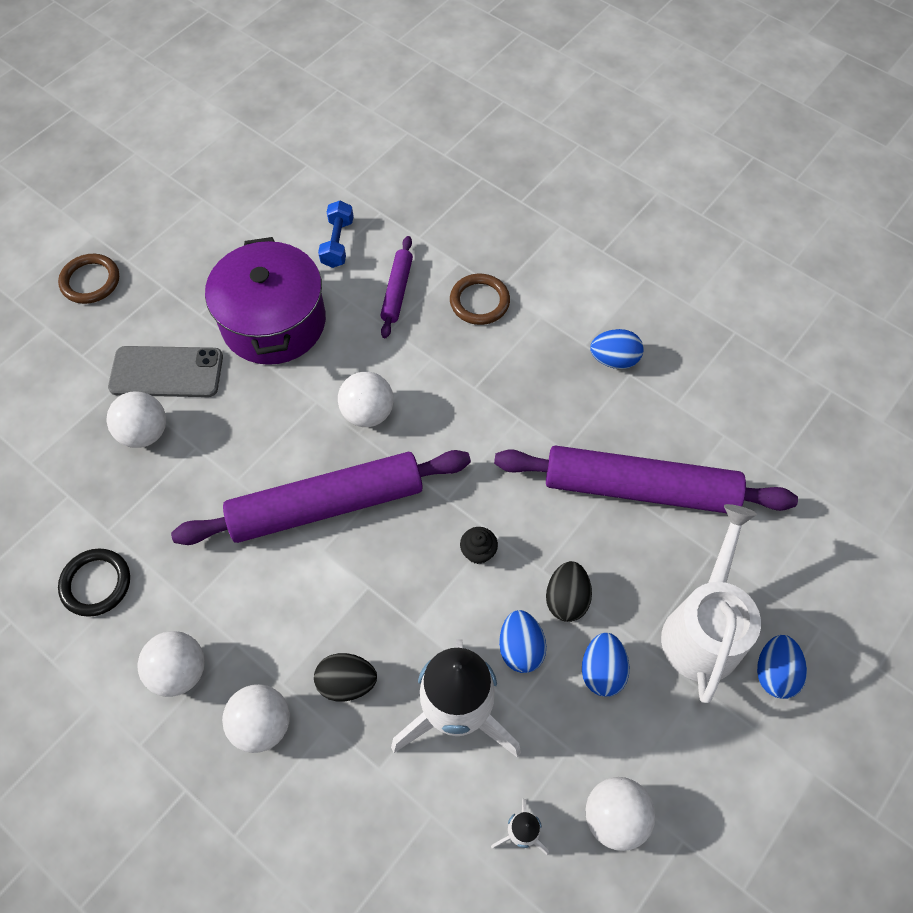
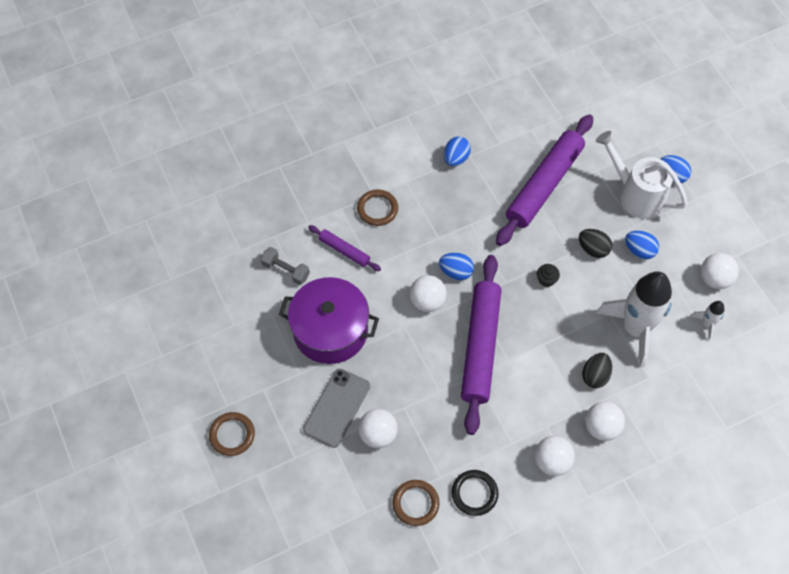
camera: 65 degrees left, 0 degrees up
(59, 515) = (415, 503): none -> brown ring
(337, 243) = (286, 270): blue dumbbell -> grey dumbbell
(520, 648) = (611, 283): blue egg -> blue egg (456, 272)

